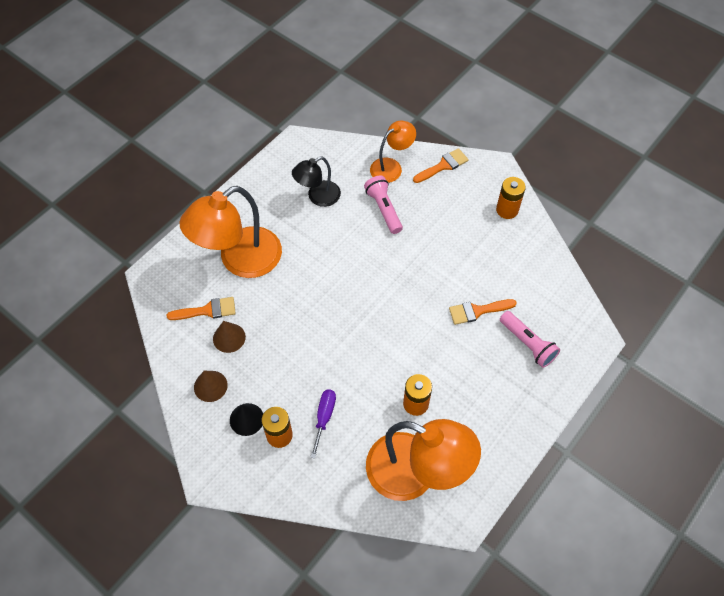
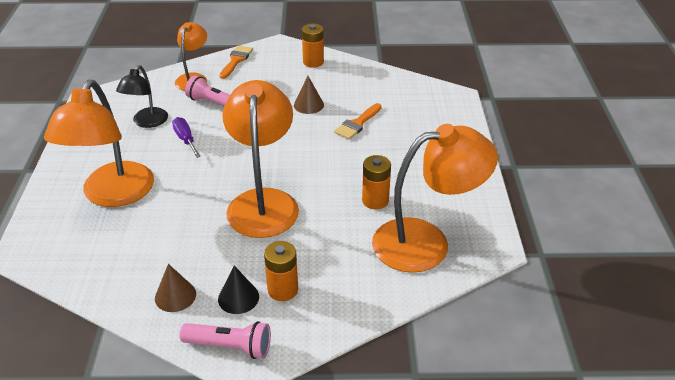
camera: 40 degrees left, 20 degrees down
(207, 310) = (114, 245): orange brush -> none
(229, 338) = (158, 252): brown cone -> brown cone (308, 105)
(324, 417) = (310, 253): purple screwdriver -> purple screwdriver (185, 139)
(334, 343) = (263, 202): none -> orange lamp
(527, 344) = (415, 122): pink flashlight -> pink flashlight (230, 346)

